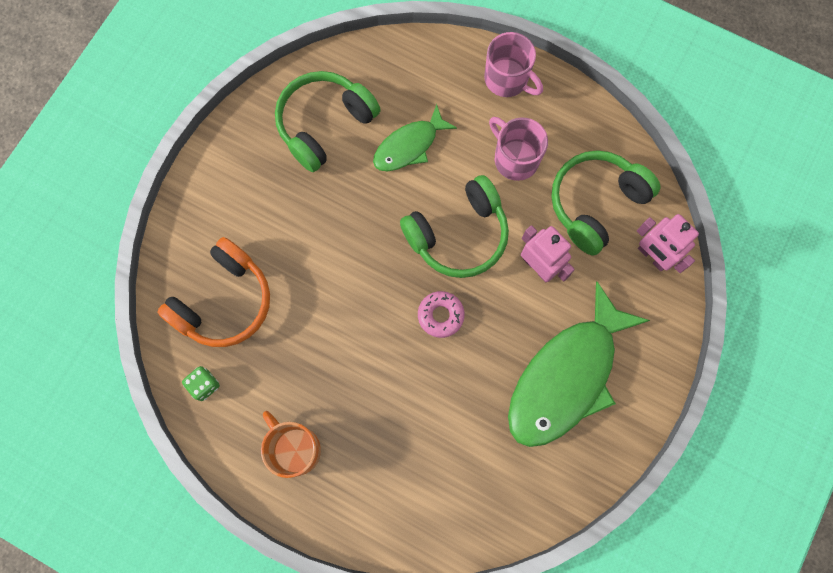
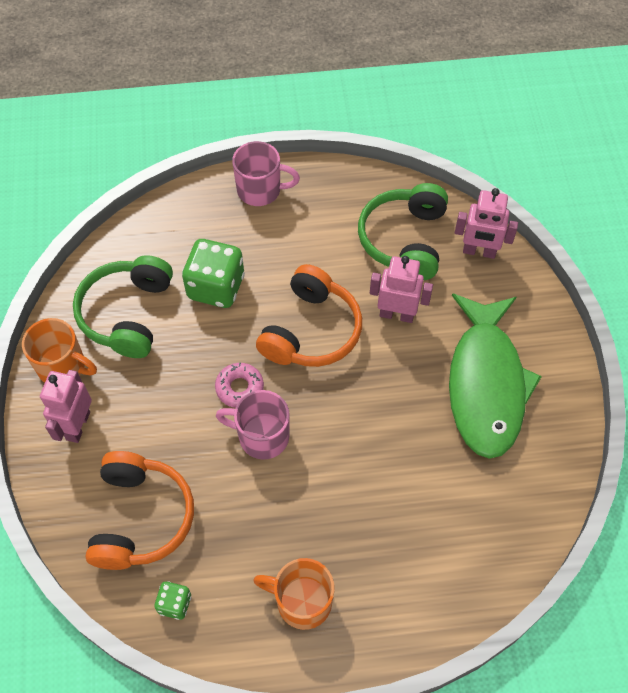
camera: 35 degrees left, 15 degrees down
(227, 195) = (78, 426): none -> pink robot
(247, 138) = (63, 366): none -> orange mug
(409, 146) = (216, 287): green fish -> green dice
(440, 315) = (345, 403): pink donut -> pink donut (239, 388)
(458, 235) = (311, 331): green headphones -> orange headphones
(515, 158) = (313, 245): pink mug -> pink mug (262, 436)

